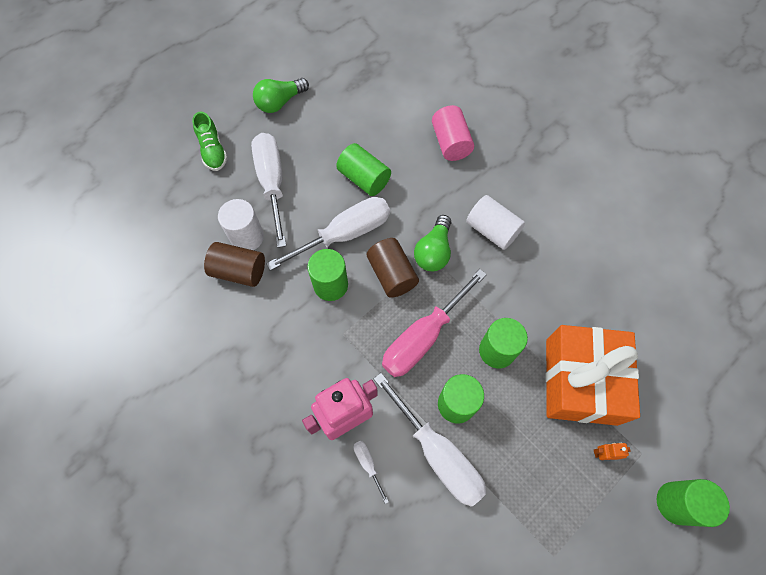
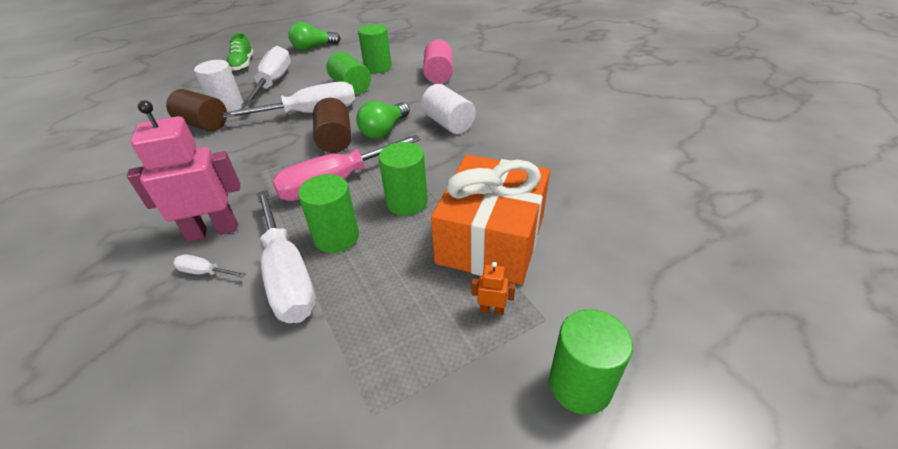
camera: 15 degrees right, 25 degrees down
(330, 285) = (274, 140): green cylinder -> green cylinder (378, 67)
(368, 464) = (204, 272): white screwdriver -> white screwdriver turned 60 degrees counterclockwise

